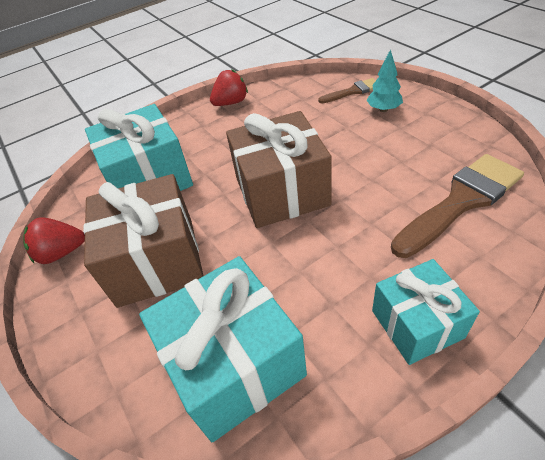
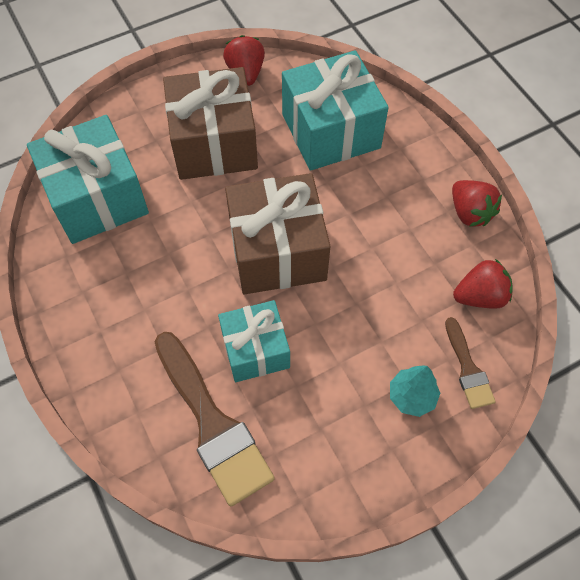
camera: 90 degrees right, 15 degrees up
(297, 92) = (480, 296): none -> red strawberry
(417, 324) = (87, 331): turquoise gift -> turquoise gift (255, 350)

